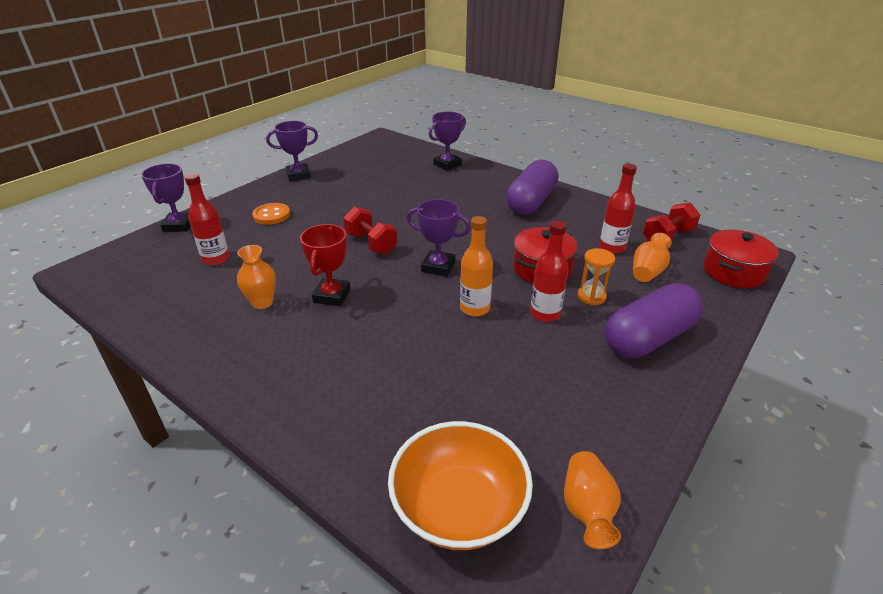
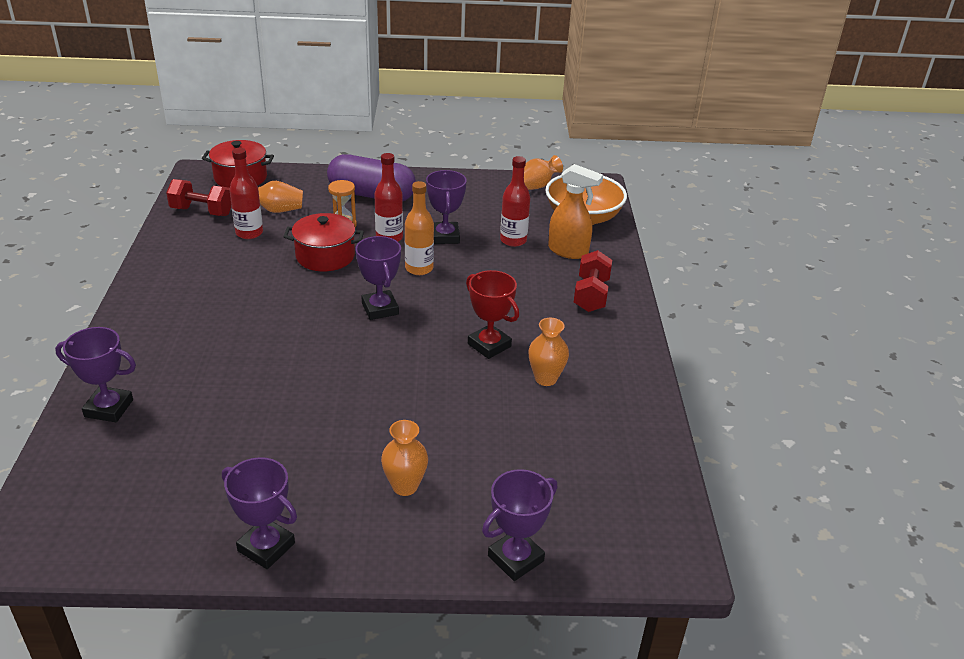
camera: 130 degrees left, 0 degrees up
(216, 259) = (531, 462): red bottle -> red bottle (513, 240)
(271, 215) = (405, 486): orange button -> orange vase
(332, 295) = (489, 345): red trophy -> red trophy turned 75 degrees clockwise
(371, 243) = (383, 368): red dumbbell -> red dumbbell (591, 295)
(399, 432) = (568, 251): none -> orange spray bottle
(517, 350) = (445, 236): none -> purple trophy
(531, 202) = (184, 301): purple capsule -> none

